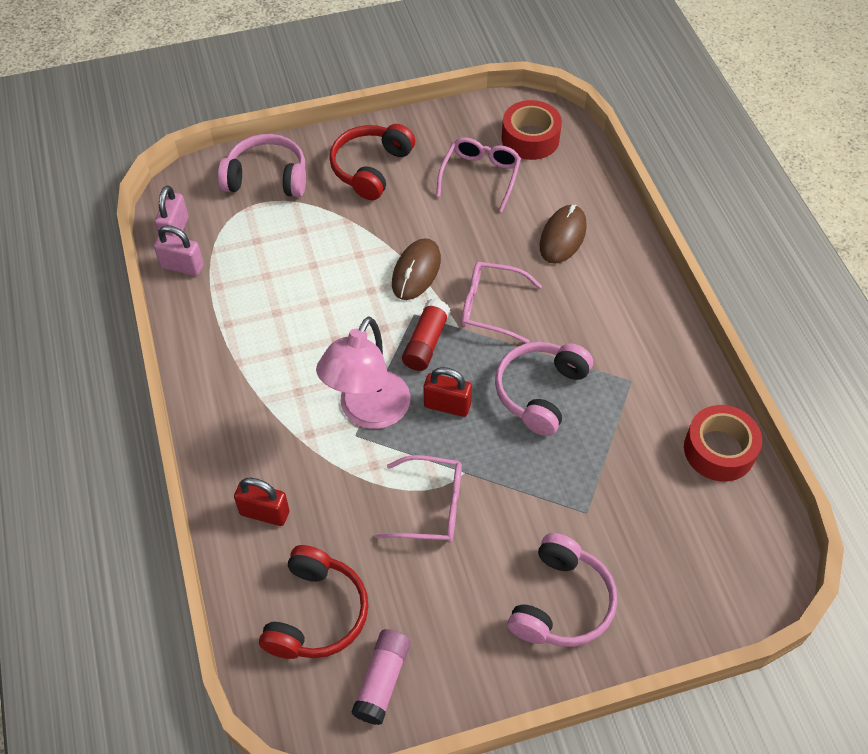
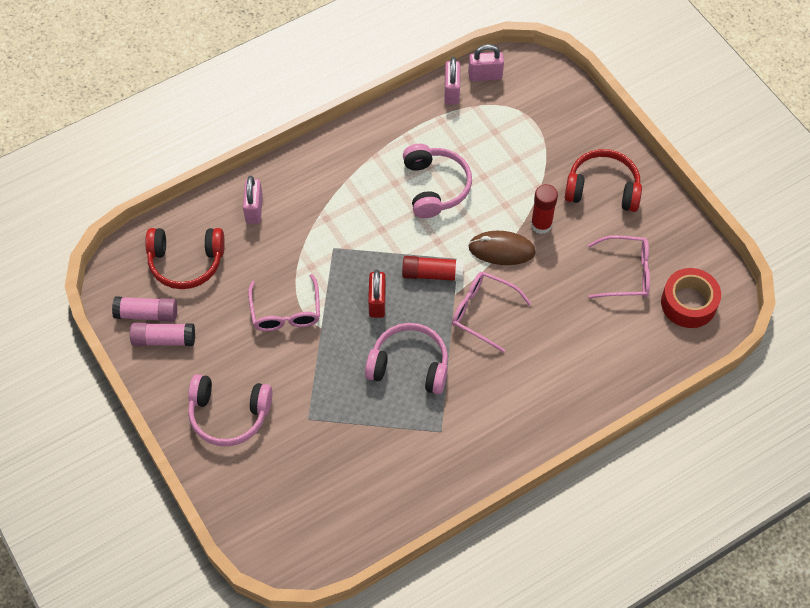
camera: 75 degrees right, 5 degrees up
(264, 513) = (254, 209): red padlock -> pink padlock
(267, 177) = (563, 118): pink headphones -> pink headphones (435, 187)
(368, 412) = (355, 251): pink lamp -> none
(396, 229) = (541, 224): none -> red glue stick
(429, 664) = (164, 339): none -> pink glue stick
(491, 307) = (483, 312): pink glasses -> pink glasses turned 60 degrees counterclockwise
(563, 236) = (579, 352): brown mouse -> none
(719, 450) = (391, 508): red tape -> none

